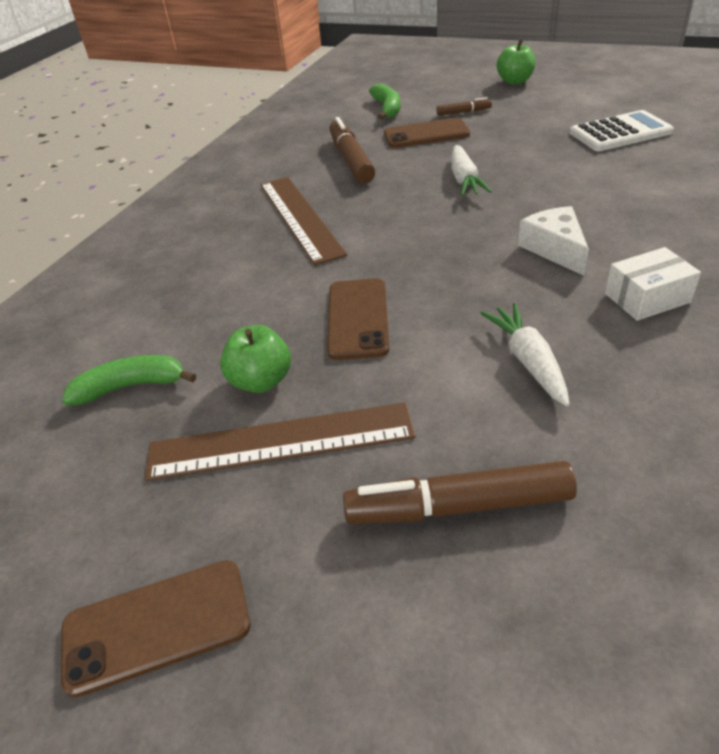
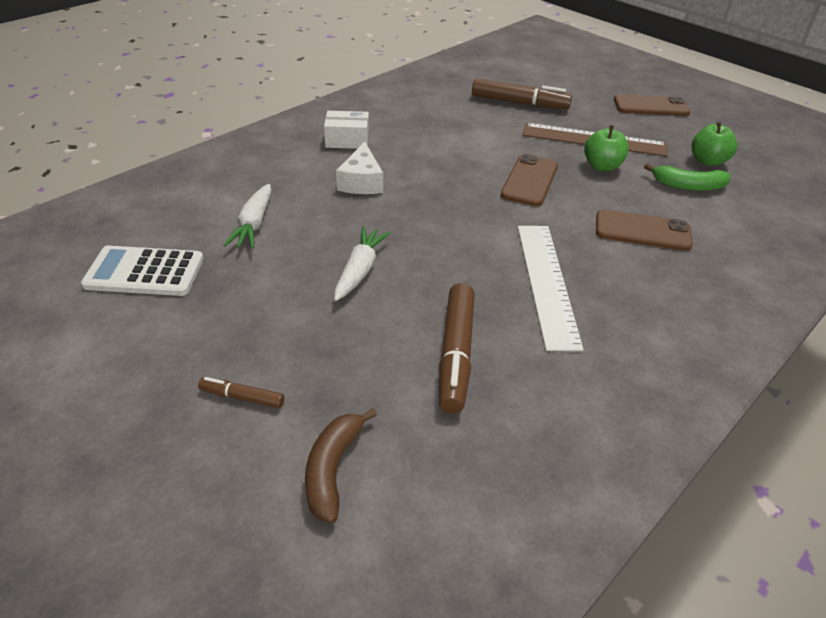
camera: 165 degrees left, 0 degrees up
(300, 217) = (546, 283): brown ruler -> white ruler
(387, 109) = (333, 469): green banana -> brown banana
(426, 134) = (332, 367): brown phone -> brown phone (642, 231)
(515, 81) = (81, 453): green apple -> green apple (707, 161)
(528, 361) = (445, 134): white carrot -> white carrot (254, 224)

